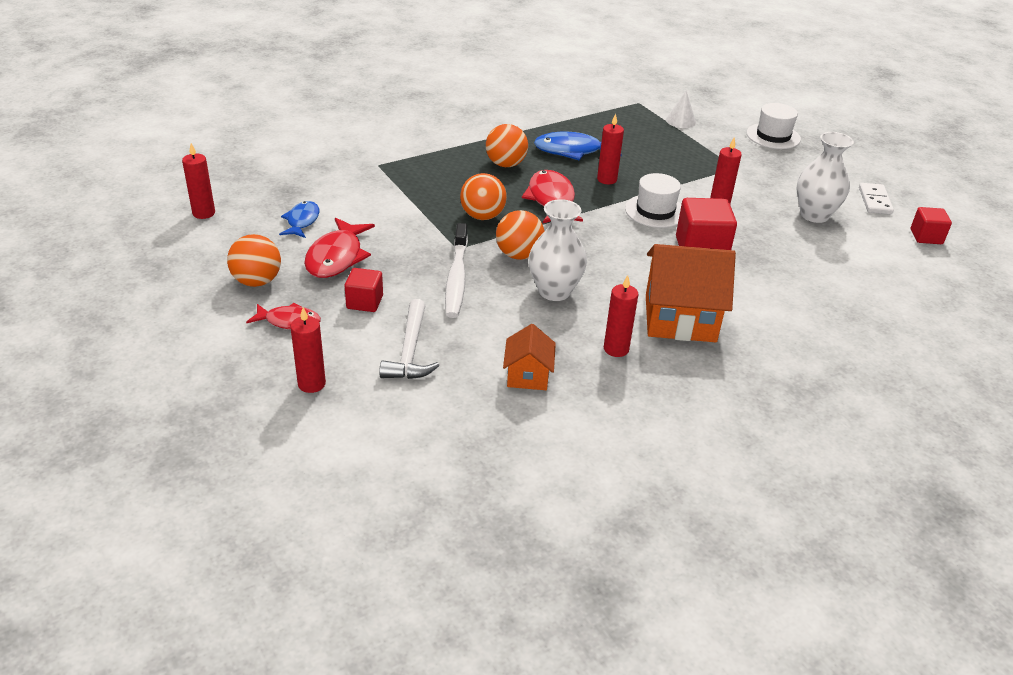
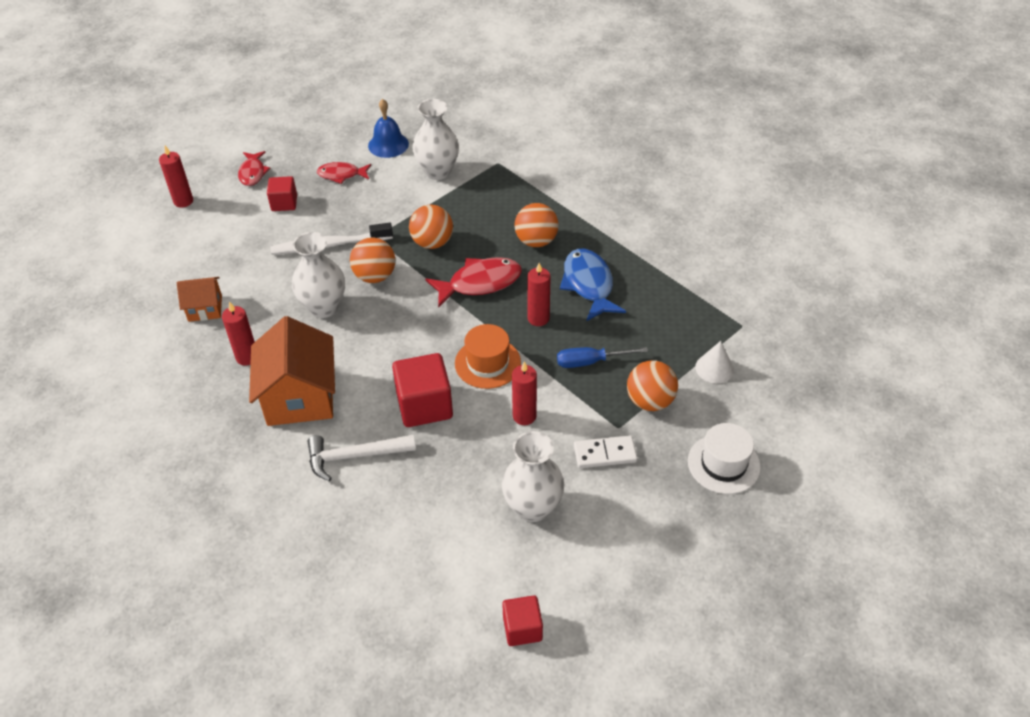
camera: 80 degrees right, 10 degrees up
(204, 213) = (383, 95): red candle -> none
(257, 281) = (299, 145): orange ball -> orange ball (650, 401)
(302, 221) = (388, 144): blue fish -> blue bell
(337, 257) = (341, 175): red fish -> red fish, size x0.63
(370, 198) = (437, 171): none -> white vase
(410, 351) = (227, 239): white hammer -> white hammer (354, 456)
(655, 211) = (487, 363): white hat -> orange hat
(664, 166) = (590, 362): none -> blue screwdriver
(875, 201) = (594, 575): white domino -> white domino (605, 454)

